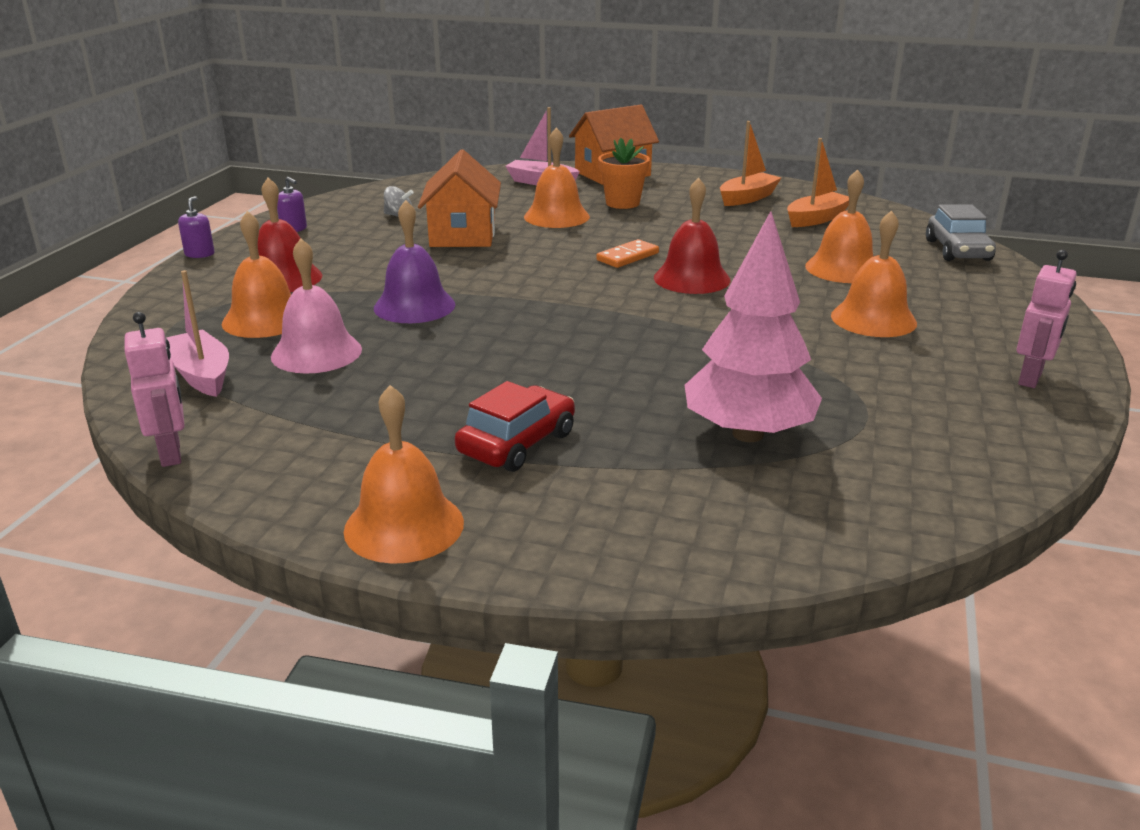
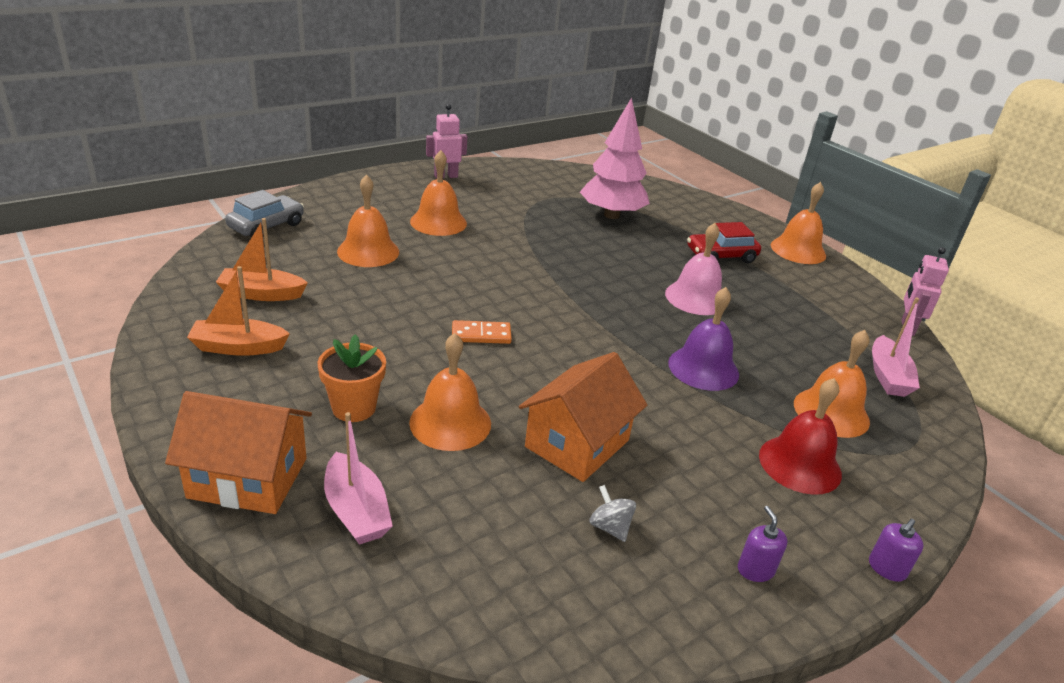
camera: 145 degrees left, 5 degrees up
(316, 352) = (801, 359): pink bell -> pink bell (696, 298)
(691, 278) = (476, 293): red bell -> none

